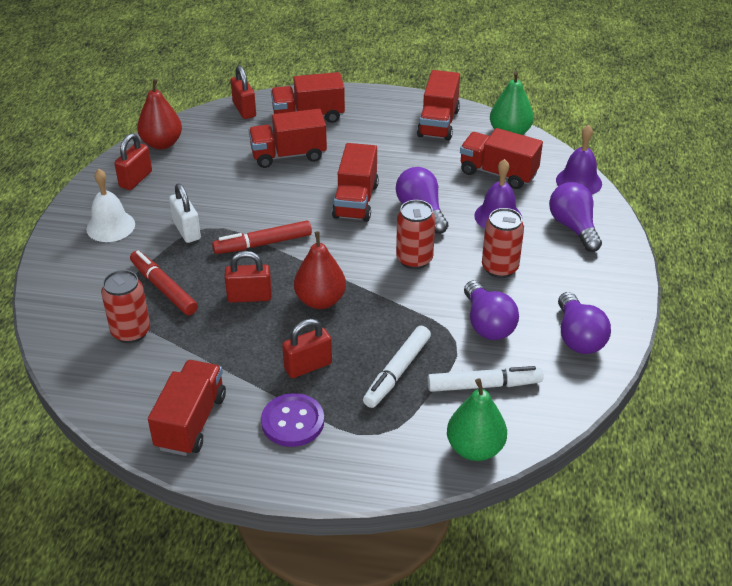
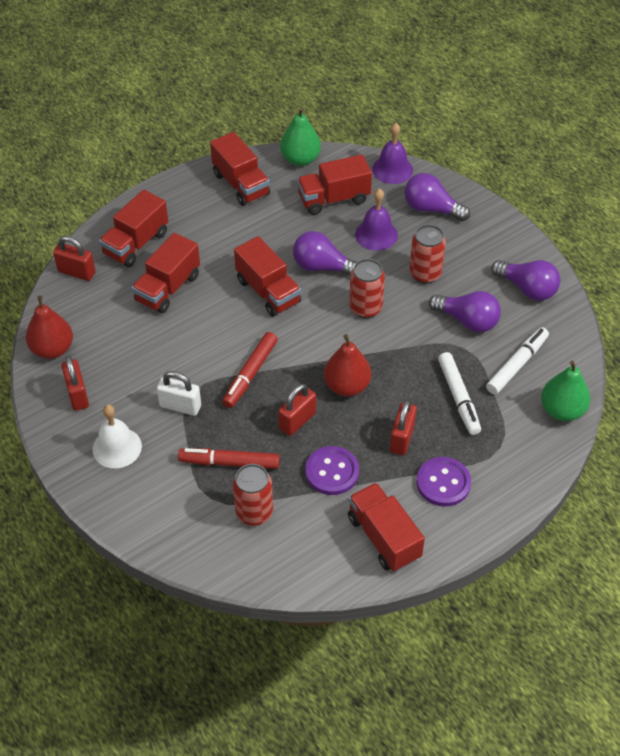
camera: 45 degrees left, 10 degrees up
(222, 348) = (332, 472): none -> purple button

